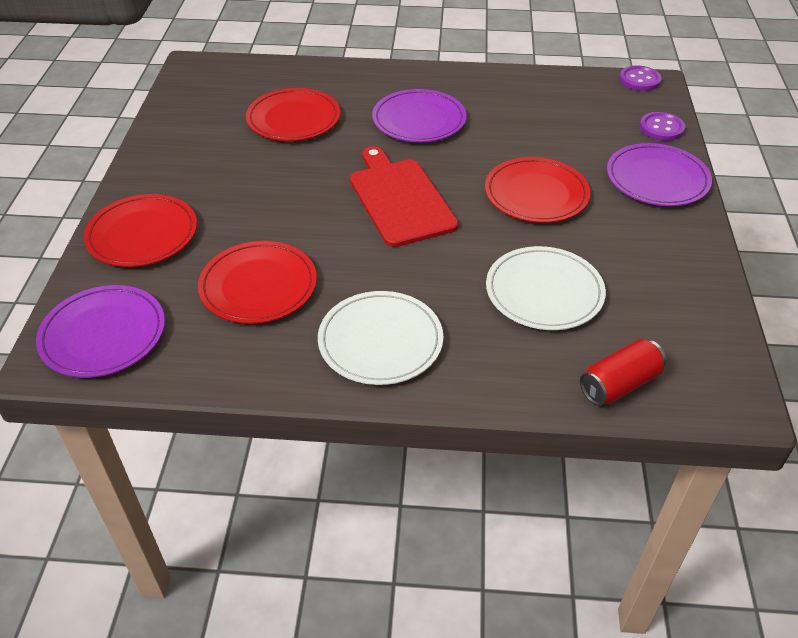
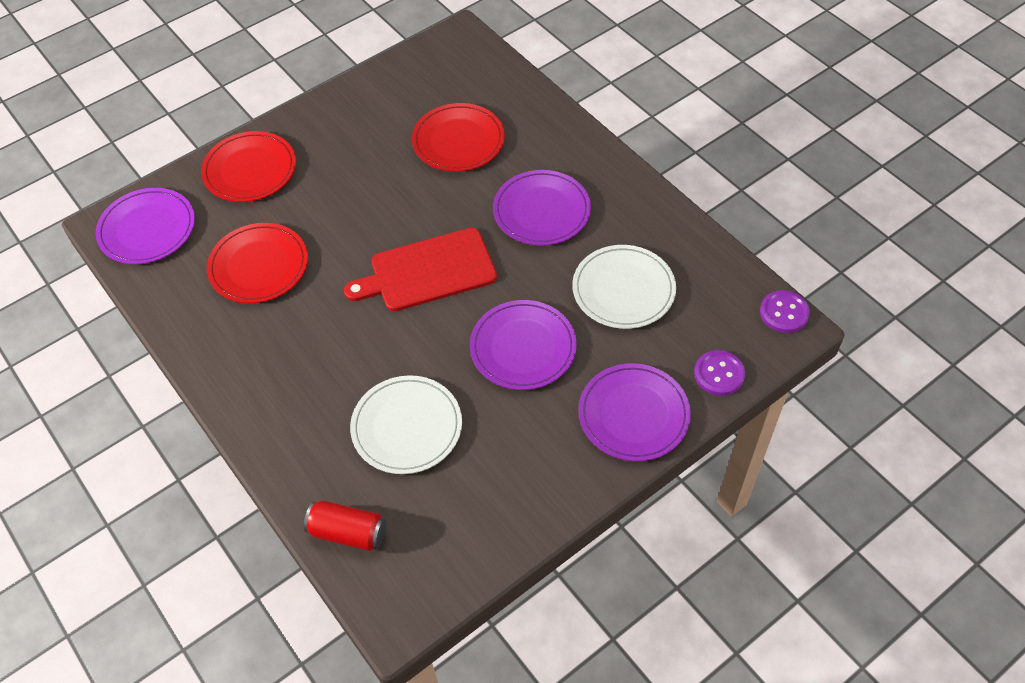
camera: 50 degrees right, 10 degrees up
(380, 341) = (267, 368): white plate -> white plate (623, 289)
(400, 199) = (428, 271): red cutting board -> red cutting board turned 135 degrees counterclockwise
(536, 194) = (523, 347): red plate -> purple plate

